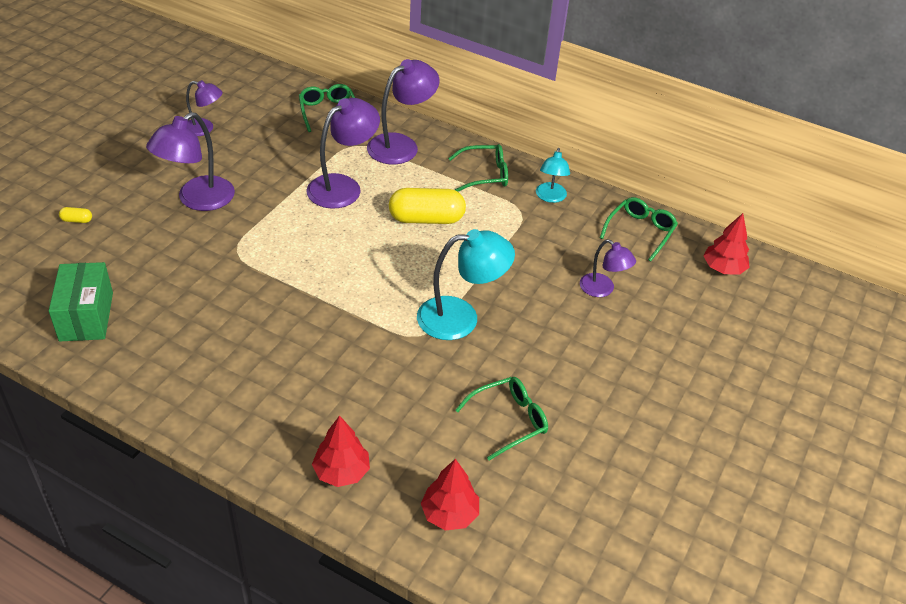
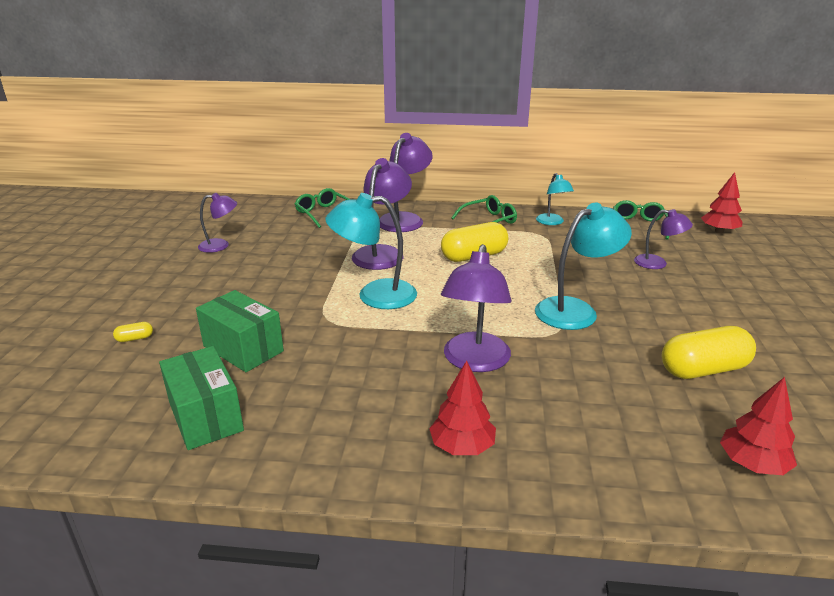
camera: 20 degrees left, 15 degrees down
(150, 260) = (243, 349): none -> green box
(197, 200) = (254, 293): purple lamp -> purple lamp (474, 361)
(296, 238) = (374, 295): none -> turquoise lamp
(341, 472) = (613, 466): red tree -> red tree (462, 446)
(508, 421) = (703, 370): green glasses -> yellow capsule

